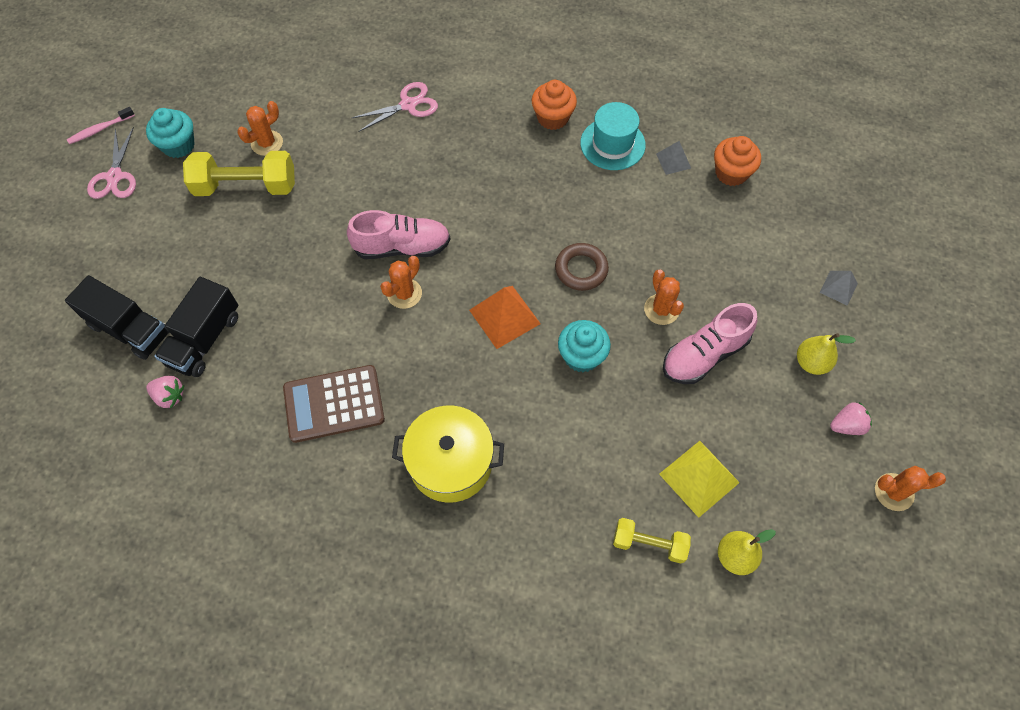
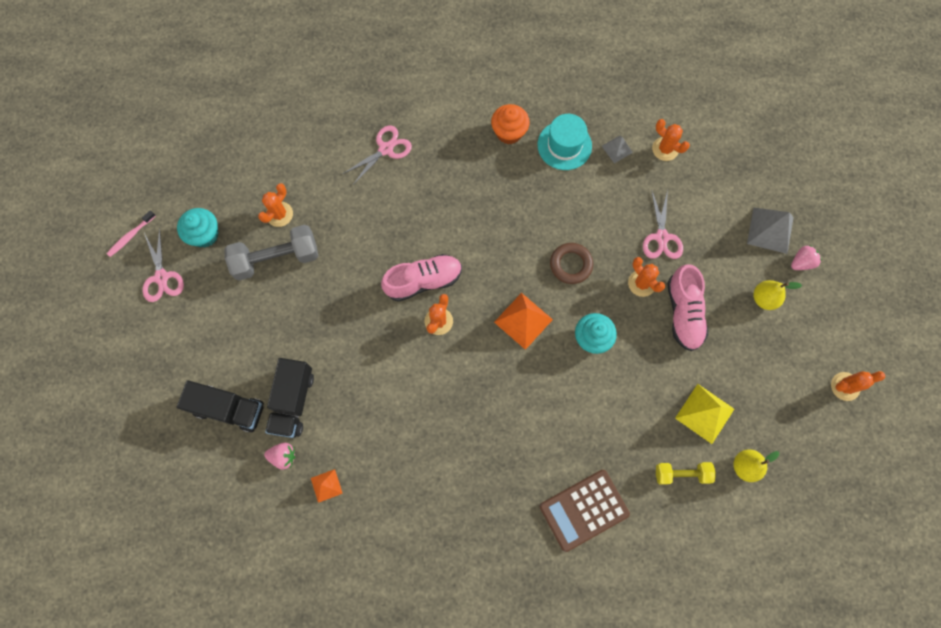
camera: 15 degrees left, 10 degrees up
(206, 442) = (326, 485): none -> orange pyramid
(246, 186) = (276, 258): yellow dumbbell -> grey dumbbell
(334, 404) = (414, 428): brown calculator -> brown calculator (584, 510)
(450, 462) = (519, 451): yellow pot -> none
(700, 265) = (661, 237): none -> pink scissors
(704, 355) = (683, 313): pink shoe -> pink shoe turned 45 degrees counterclockwise
(731, 173) = (665, 149): orange cupcake -> orange cactus
(838, 288) = (770, 230): grey pyramid -> grey pyramid, size x1.74
(846, 425) = (800, 343): pink strawberry -> pink strawberry (801, 262)

